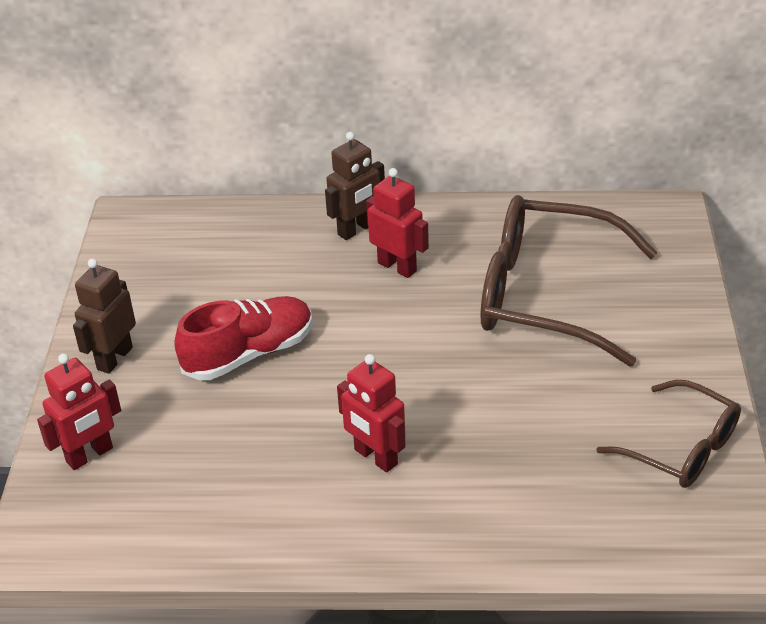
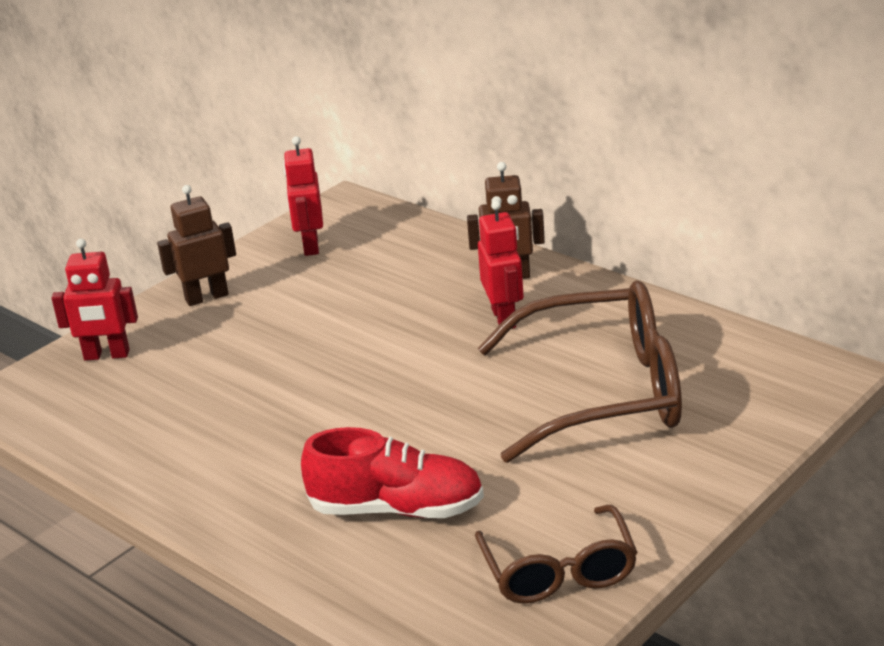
camera: 40 degrees right, 10 degrees down
(249, 354) = (303, 334): red shoe -> red shoe (397, 509)
(375, 457) = (295, 451): red robot -> red robot (310, 246)
(545, 295) = (604, 393): brown glasses -> brown glasses turned 120 degrees clockwise

